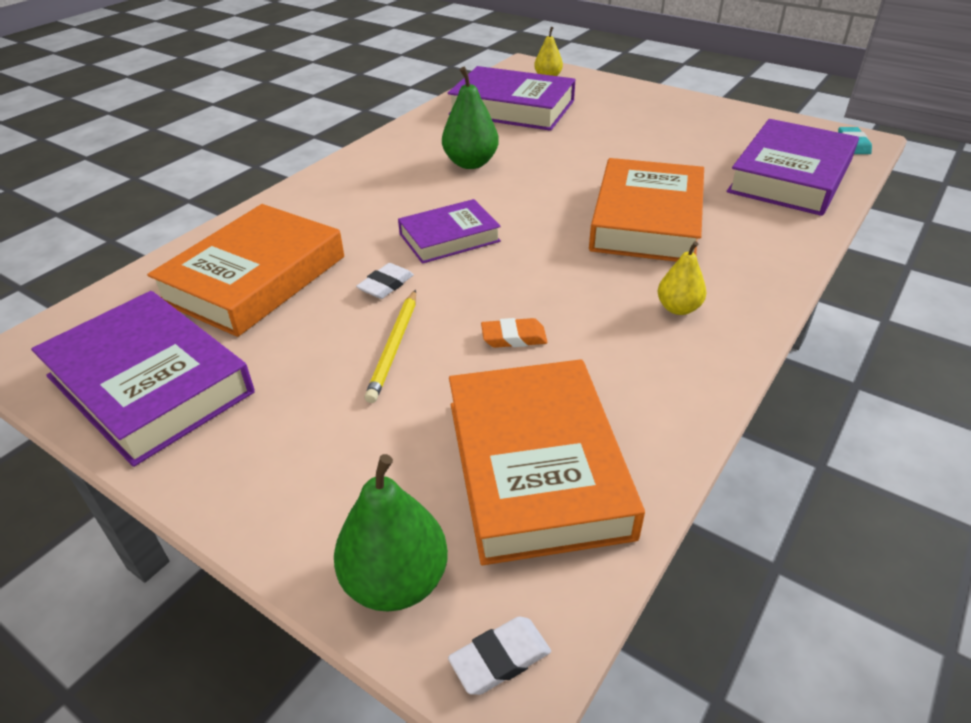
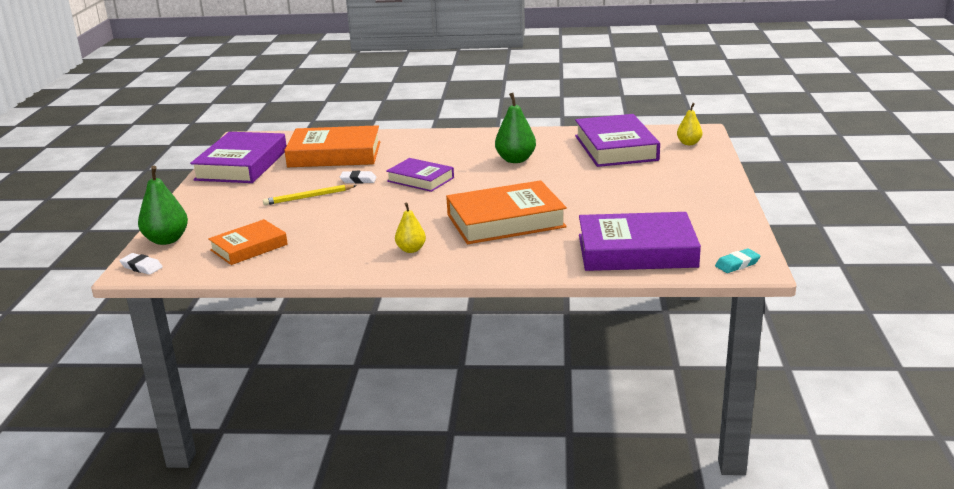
camera: 60 degrees right, 15 degrees down
(514, 337) = (341, 218): orange eraser -> none
(536, 466) = (249, 247): orange book -> orange book, size x0.60

